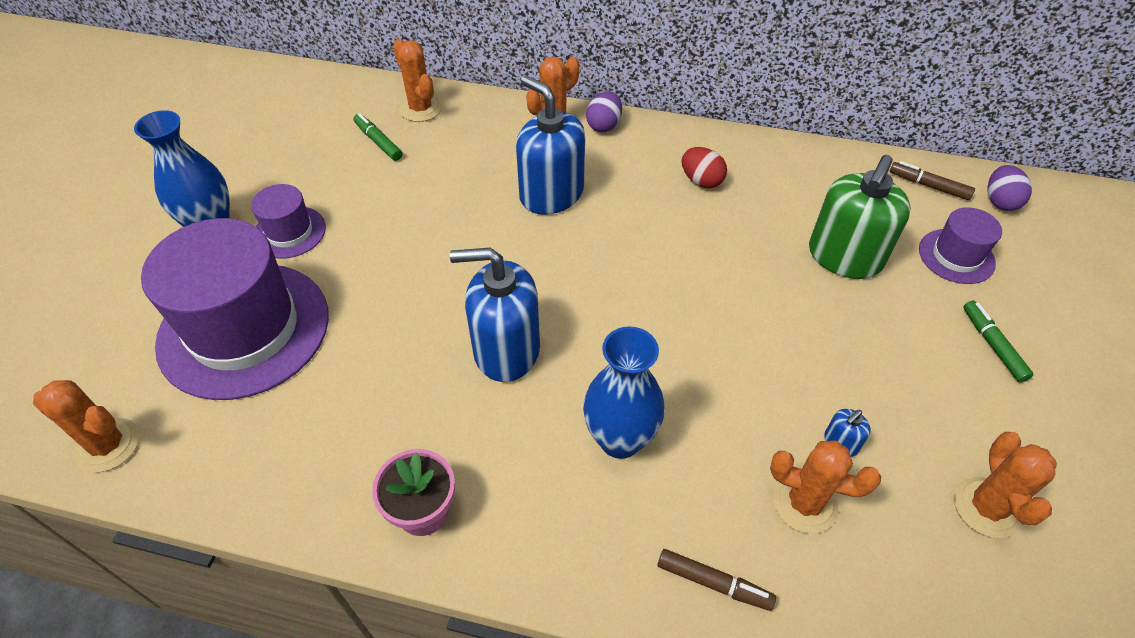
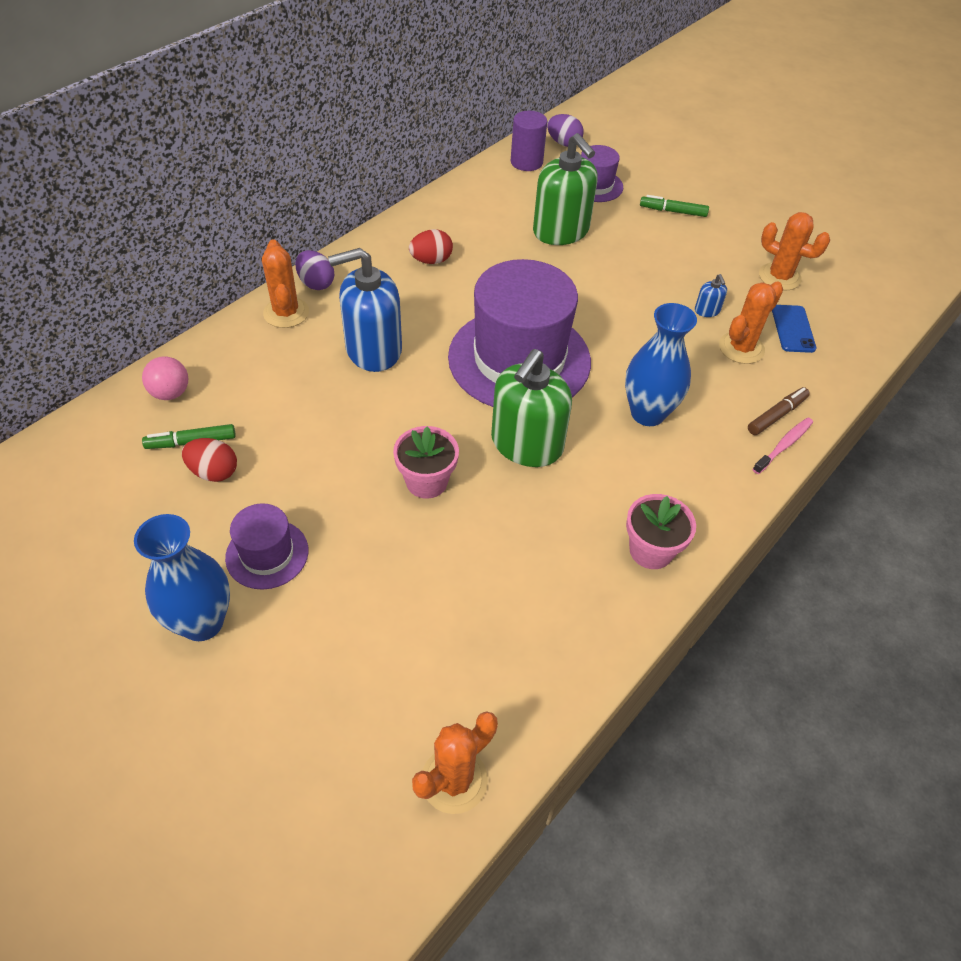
camera: 65 degrees left, 0 degrees up
(244, 329) = (377, 627): purple hat -> purple hat (519, 359)
(355, 167) = (214, 472): none -> red egg
(416, 295) = (426, 481): none -> pink flower pot
(420, 109) = (170, 393): orange cactus -> pink ball
(506, 350) = (526, 444): blue soap dispenser -> green soap dispenser
(666, 608) = (784, 445): none -> pink toothbrush
(895, 556) = (793, 329): none -> blue phone
(929, 186) = (526, 162): brown marker -> purple cylinder

